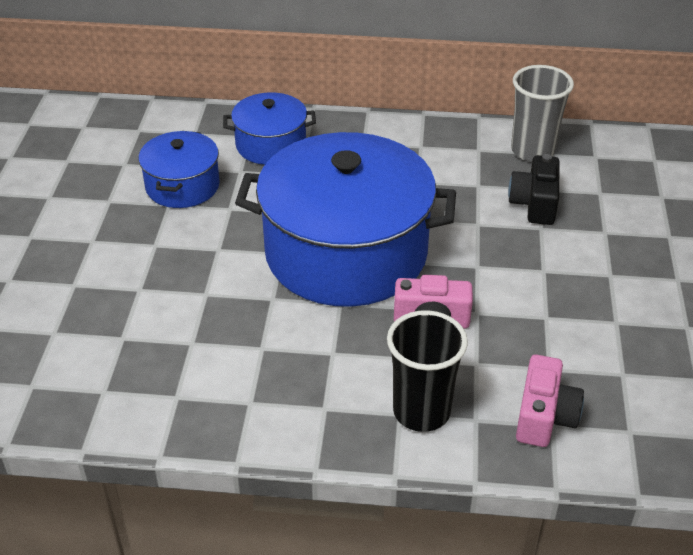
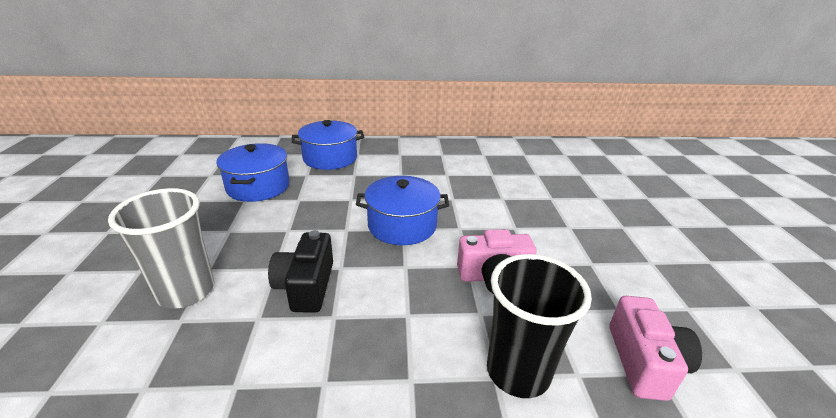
camera: 10 degrees left, 10 degrees down
(346, 253) = (402, 225): blue pot -> blue pot, size x0.49
(532, 151) = (521, 153): grey cup -> grey cup (186, 291)
(534, 203) = (538, 183): black camera -> black camera (306, 286)

